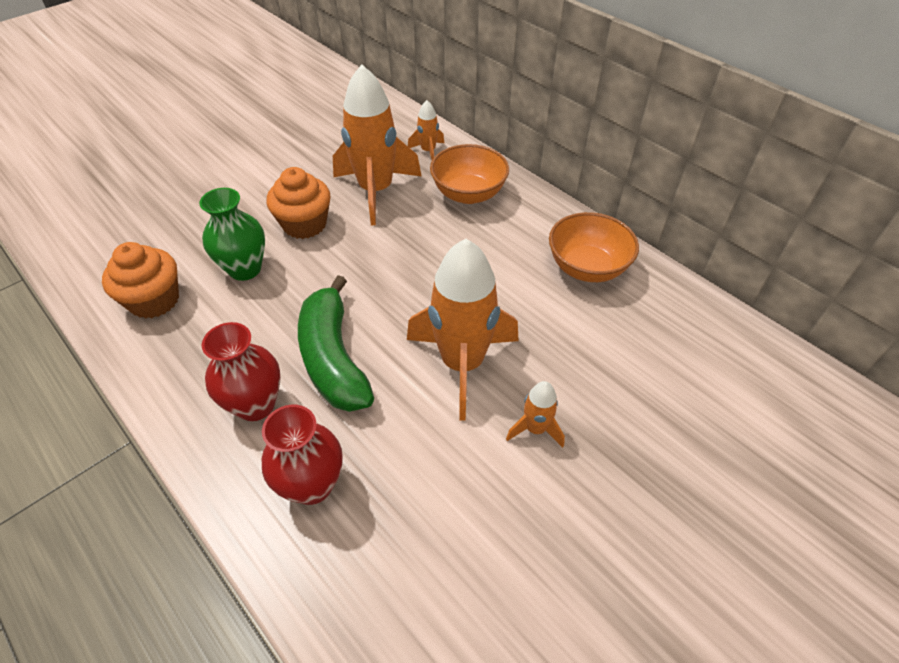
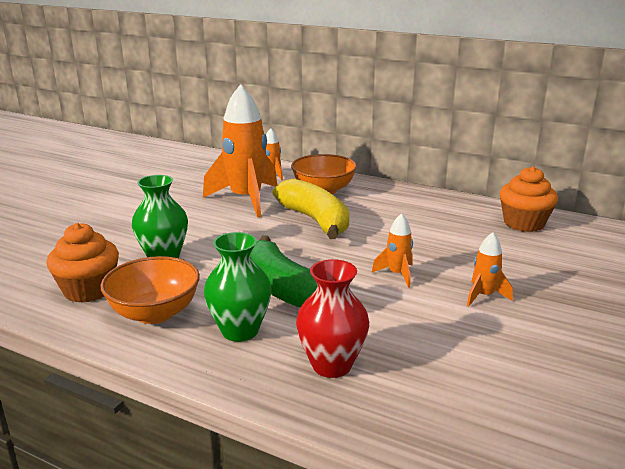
camera: 20 degrees left, 25 degrees down
(256, 405) = (240, 331): red vase -> green vase
(304, 224) = (198, 225): orange cupcake -> orange cupcake (524, 223)
(429, 246) = (315, 220): none -> yellow banana
(462, 364) = (397, 274): orange rocket -> orange rocket, size x0.46
(587, 268) = (446, 212): orange bowl -> orange bowl (155, 313)

